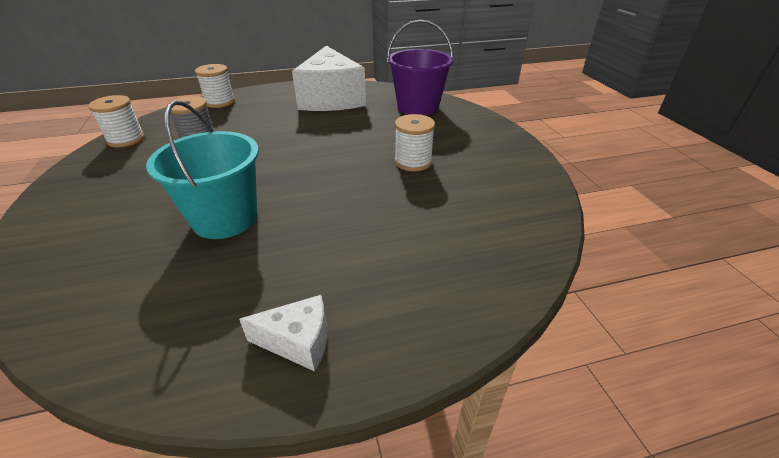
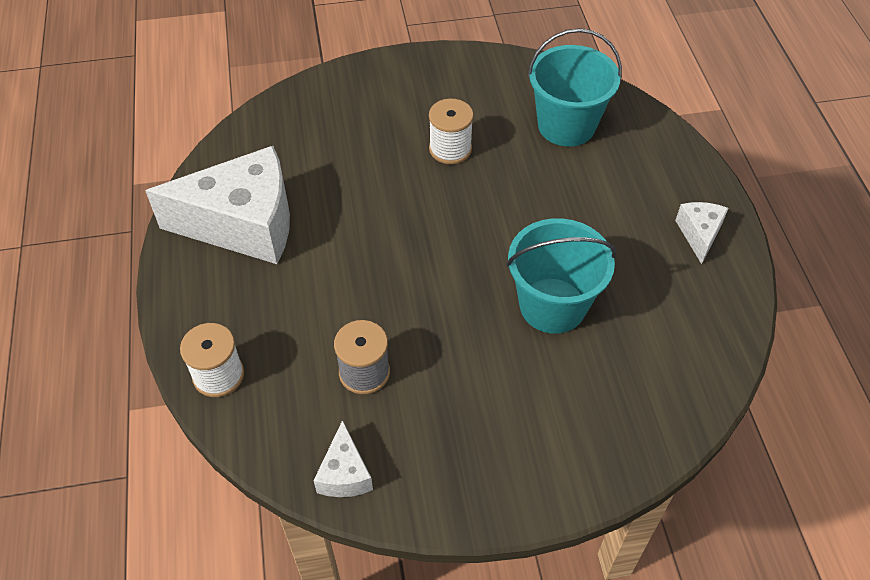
camera: 85 degrees left, 15 degrees up
(126, 139) = (345, 473): white spool -> white cheese
(418, 107) = (300, 129): purple bucket -> none
(465, 226) = (566, 125): none -> turquoise bucket

